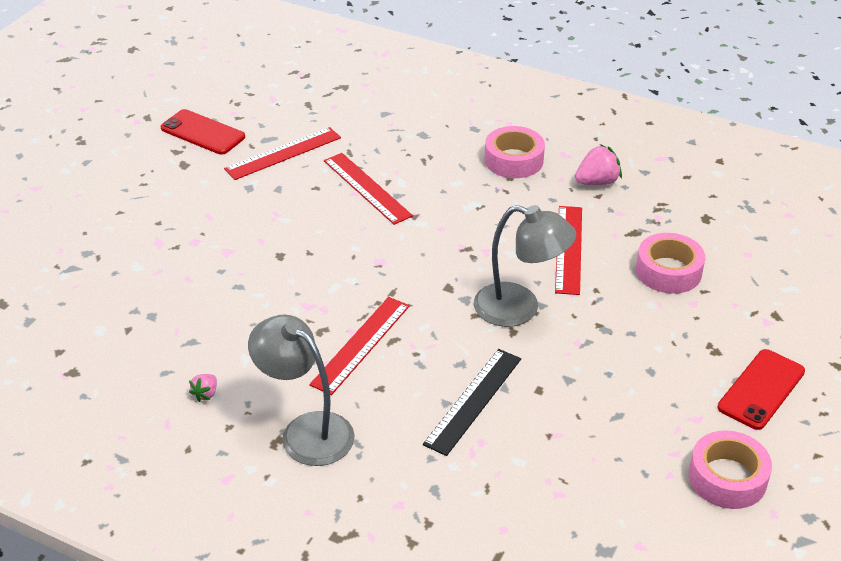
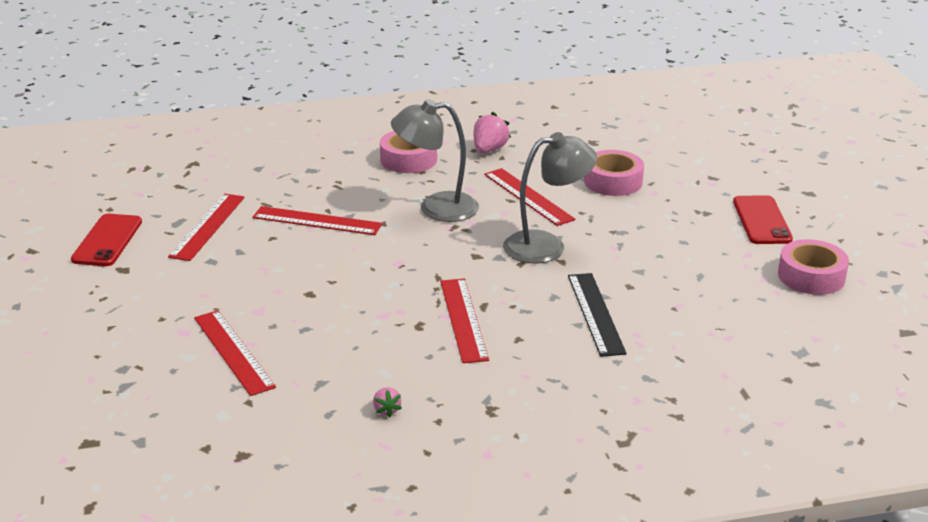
camera: 40 degrees left, 10 degrees down
(168, 279) = (233, 352): none -> red ruler
(203, 132) = (107, 241): red phone -> red phone turned 75 degrees counterclockwise
(306, 431) = (503, 392): grey lamp -> grey lamp (436, 208)

